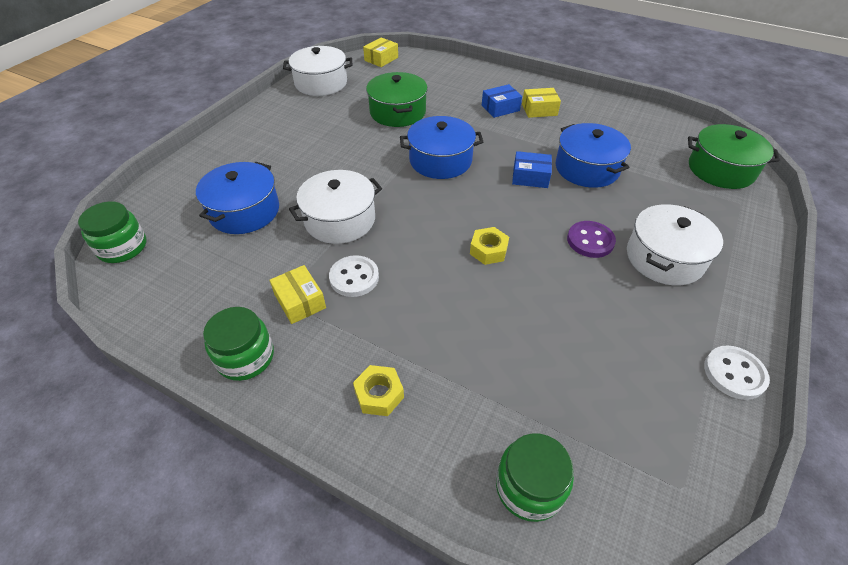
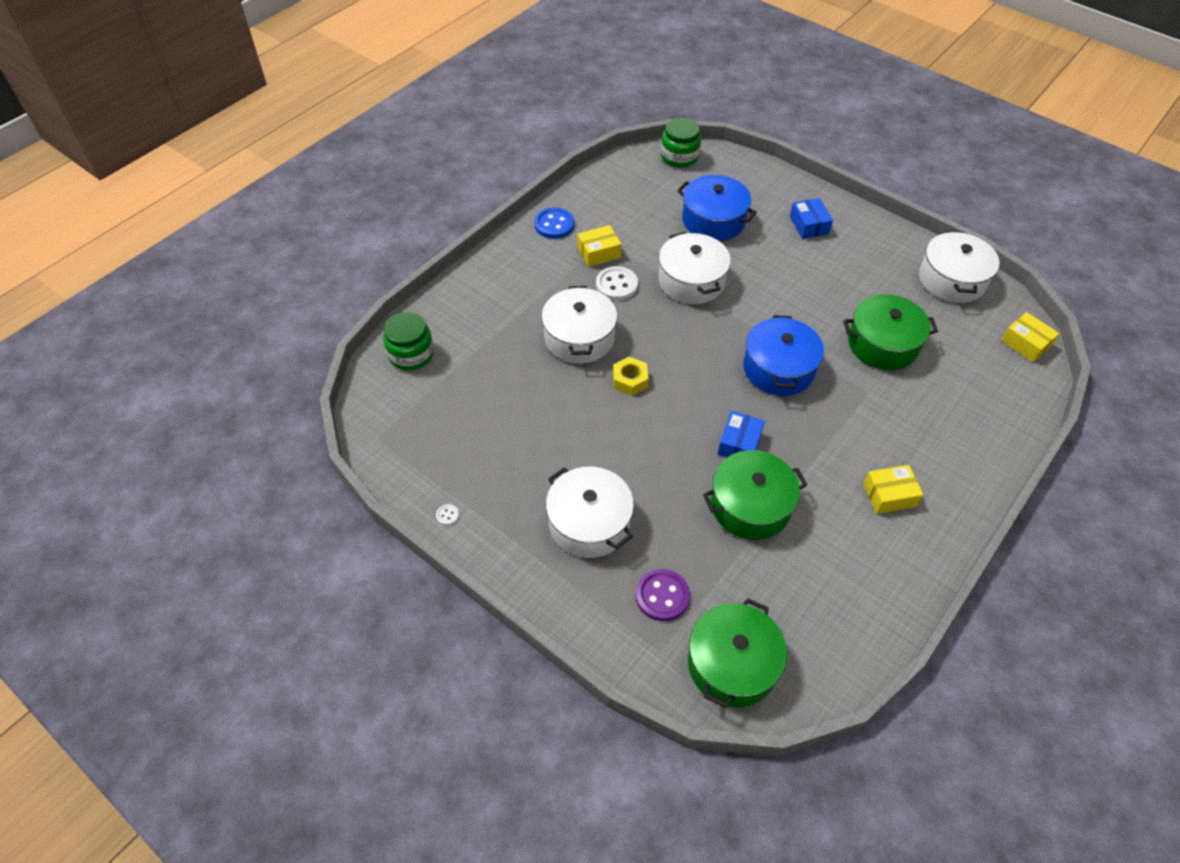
camera: 100 degrees right, 5 degrees up
(245, 357) = (554, 225): green jar -> blue button
(379, 394) = (502, 289): yellow nut -> none
(443, 299) = (579, 338): none -> white pot
(500, 108) = (893, 451): blue box -> blue box (809, 225)
(539, 110) = (889, 495): yellow box -> yellow box turned 75 degrees clockwise
(587, 168) = (750, 506): blue pot -> green pot
(590, 241) = (627, 466): purple button -> purple button (662, 596)
(734, 373) = (447, 515): white button -> white button, size x0.45

